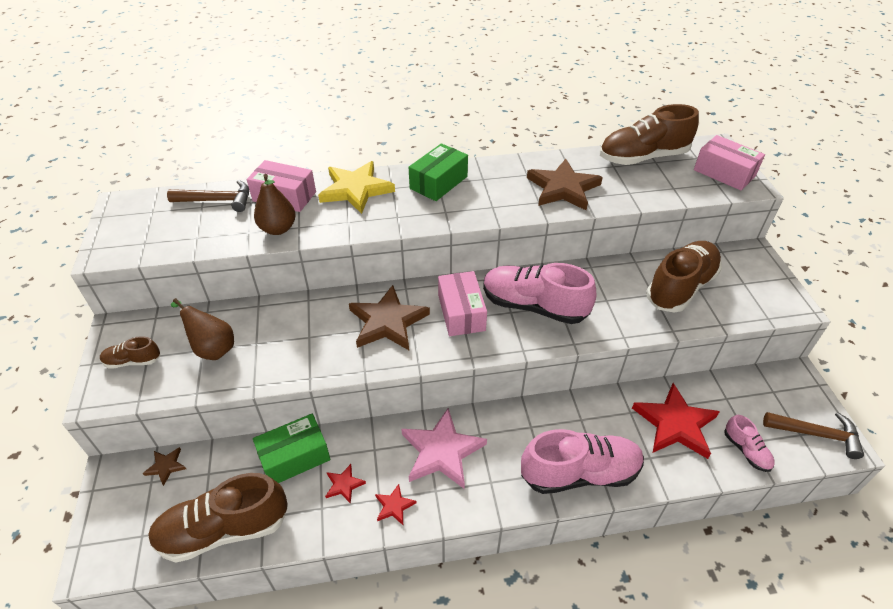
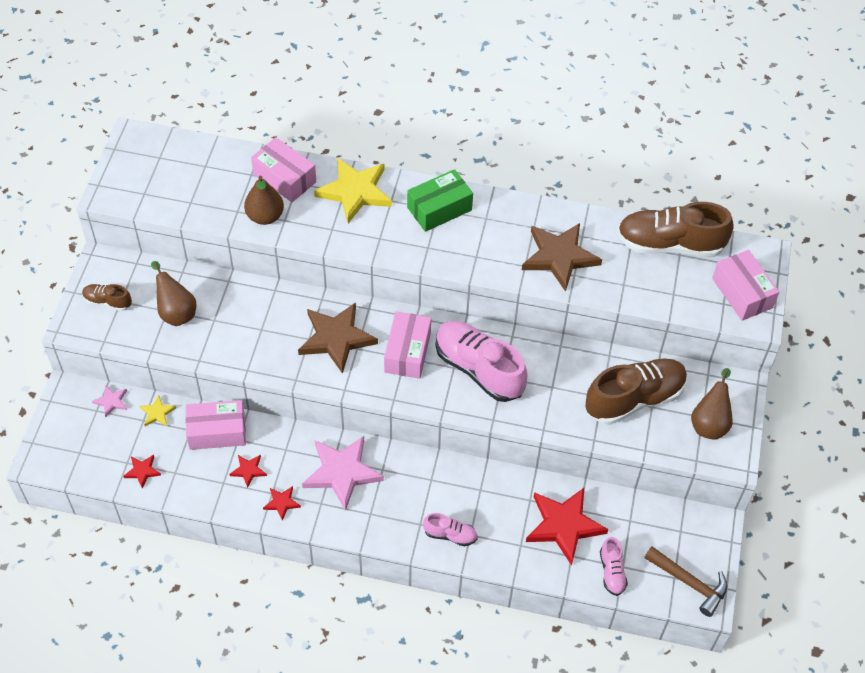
camera: 20 degrees right, 10 degrees up
(166, 466) = (111, 401): brown star -> pink star
(217, 200) = (221, 163): brown hammer -> none
(222, 460) = (157, 413): none -> yellow star
(224, 529) = (142, 471): brown shoe -> red star
(294, 457) = (217, 431): green box -> pink box
(579, 473) = (450, 535): pink shoe -> pink shoe, size x0.48
(754, 286) = (709, 423): none -> brown pear

